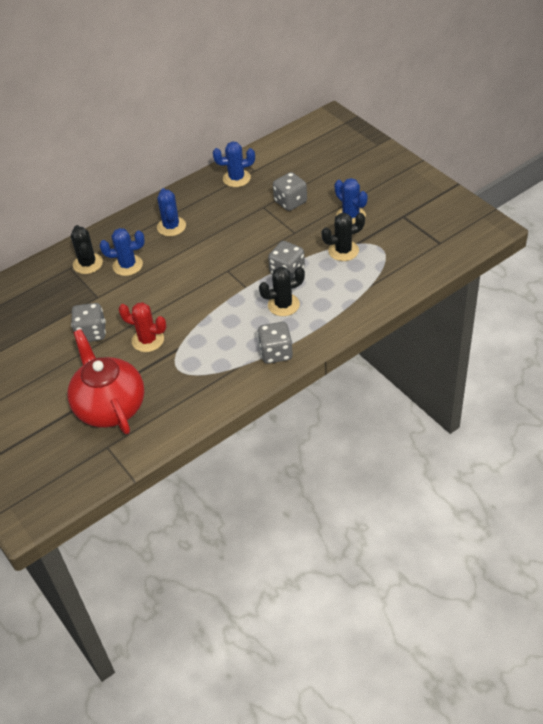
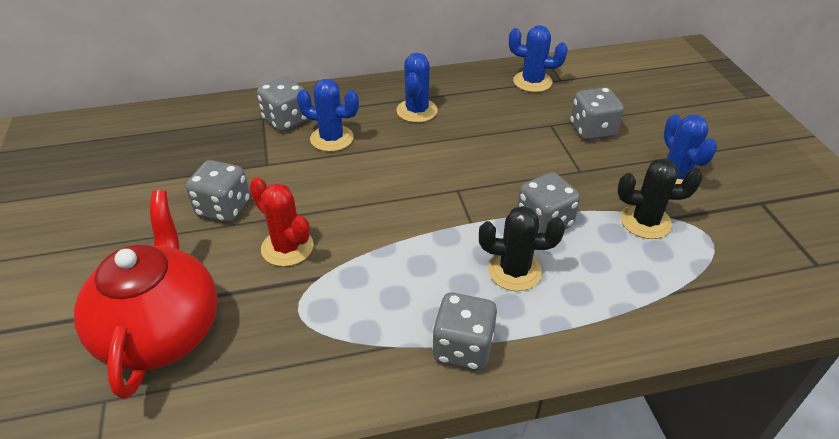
camera: 20 degrees right, 5 degrees down
(88, 264) = (286, 120): black cactus -> grey dice

